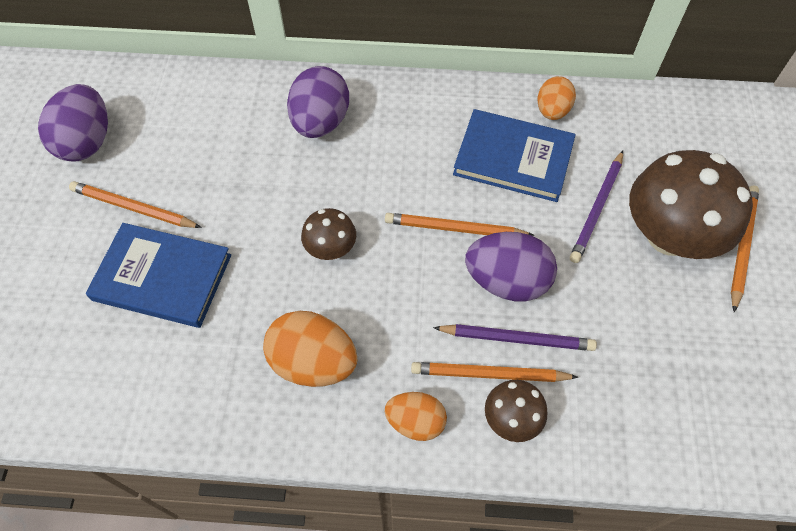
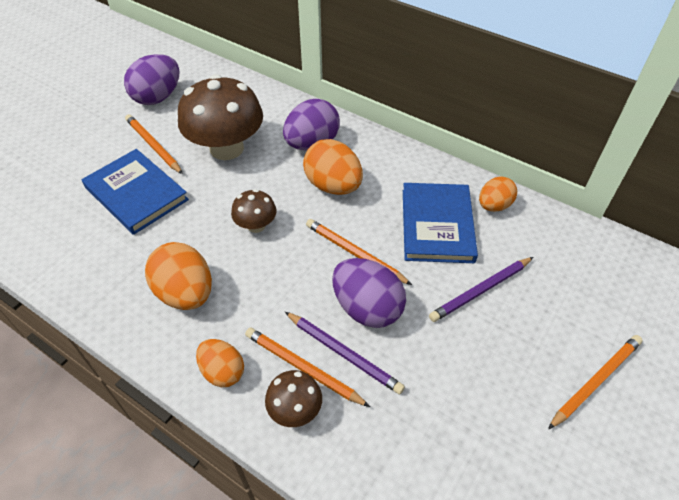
camera: 30 degrees right, 10 degrees down
(379, 163) = (333, 186): none -> orange egg
(513, 158) = (437, 225): blue book -> blue book turned 45 degrees clockwise
(669, 235) = (531, 340): brown mushroom -> brown mushroom (227, 148)

